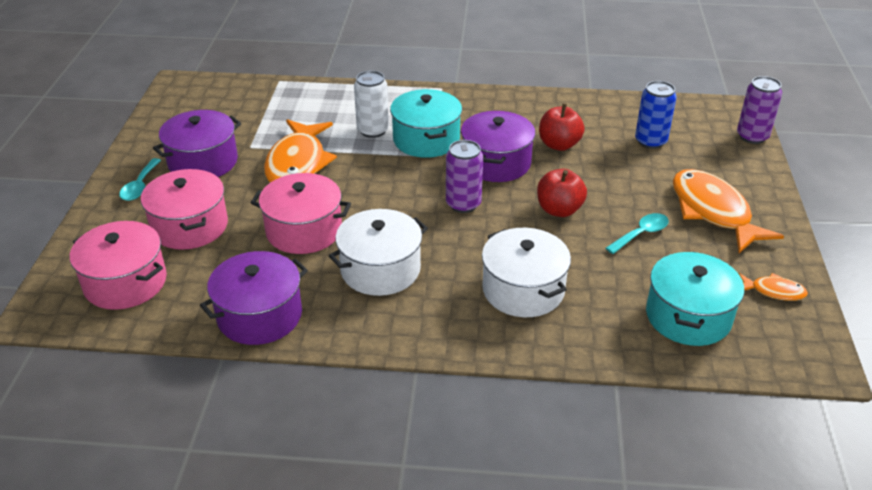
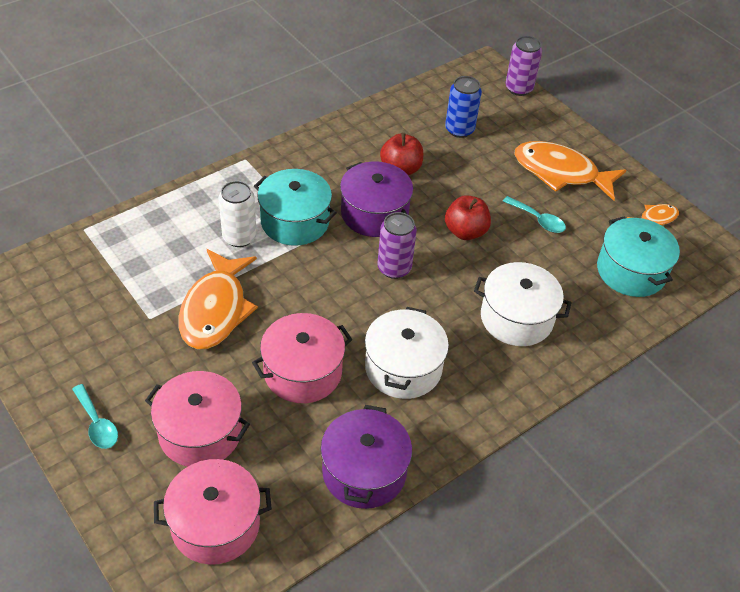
camera: 45 degrees left, 10 degrees up
(203, 162) = (125, 360): purple pot -> none
(298, 163) = (215, 309): orange fish -> orange fish turned 45 degrees clockwise
(641, 234) = (538, 220): turquoise spoon -> turquoise spoon turned 120 degrees clockwise

